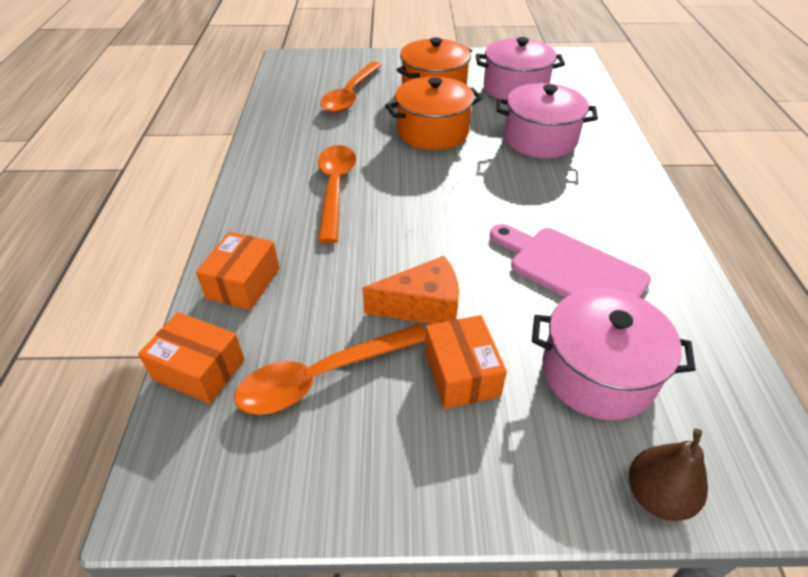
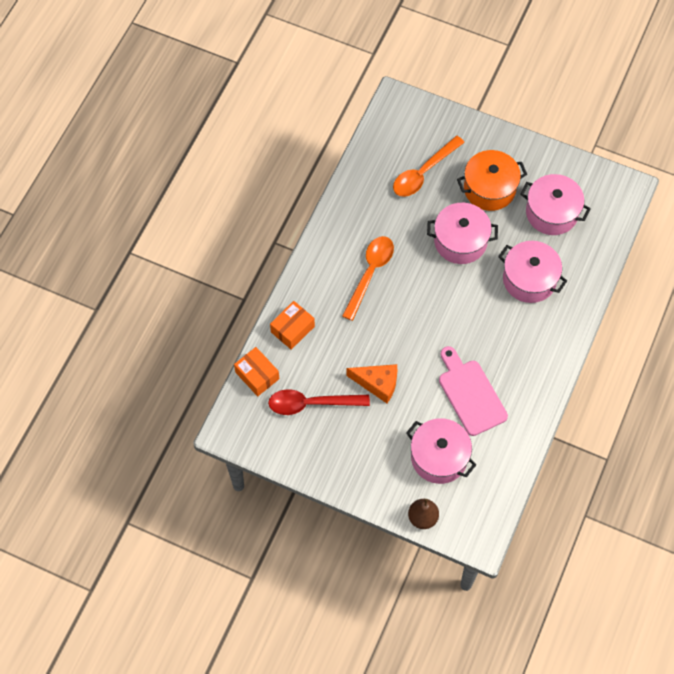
camera: 25 degrees right, 20 degrees up
(321, 377) = (311, 403): orange spoon -> red spoon
(433, 132) = (460, 241): orange pot -> pink pot
(461, 373) = (375, 430): orange box -> none

